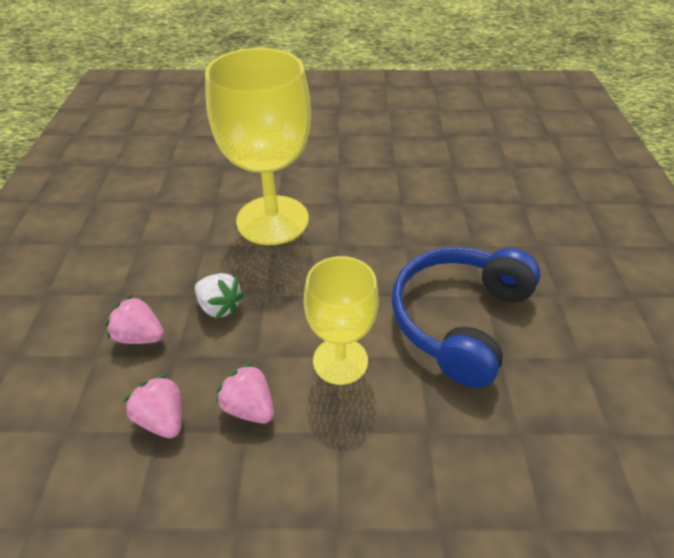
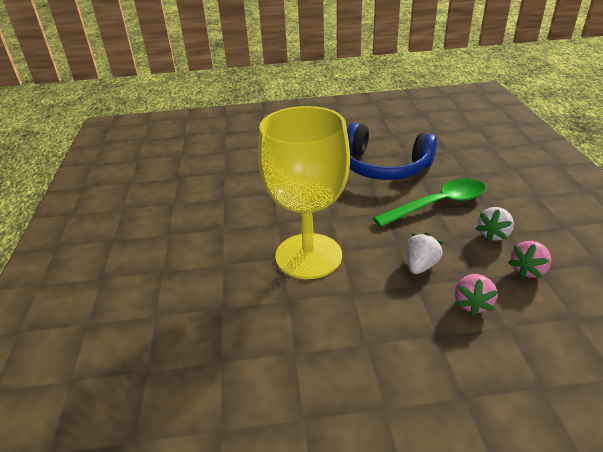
camera: 95 degrees left, 10 degrees down
(249, 406) = (493, 234): pink strawberry -> white strawberry
(340, 361) = (438, 204): yellow goblet -> green spoon

